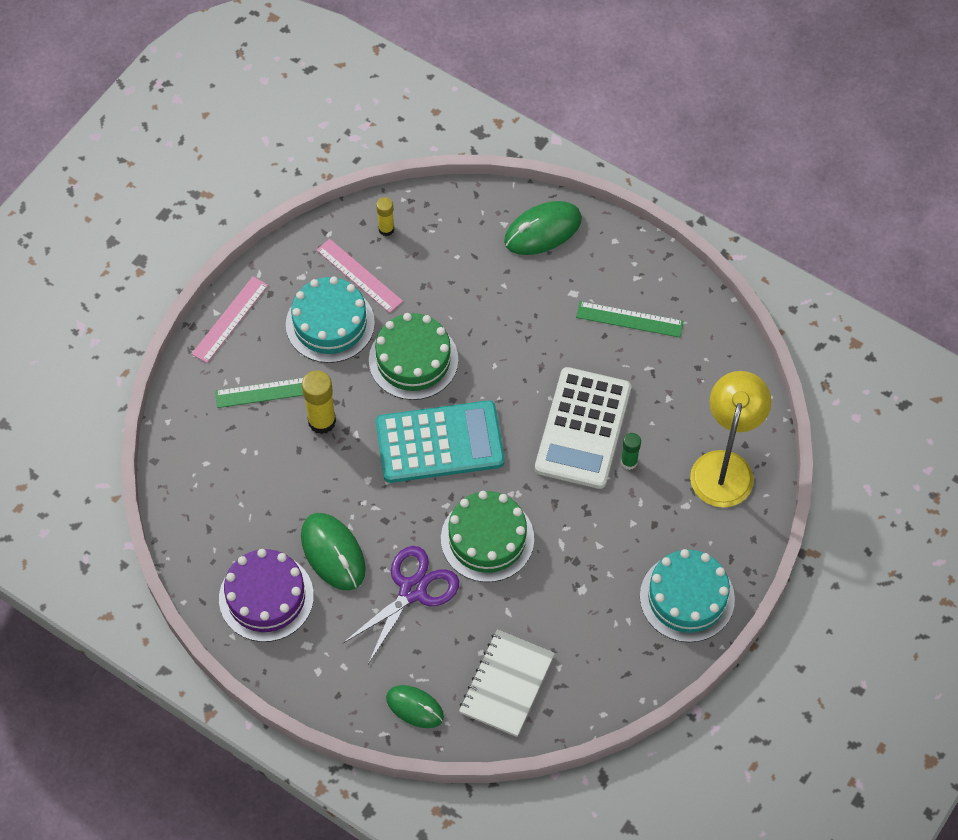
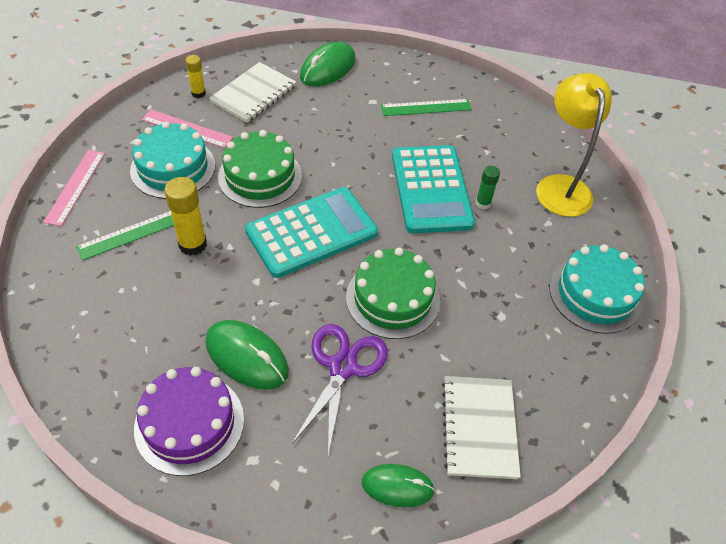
camera: 25 degrees left, 10 degrees down
(445, 247) = (254, 94): none -> white notebook
(583, 428) = (431, 189): white calculator -> turquoise calculator

